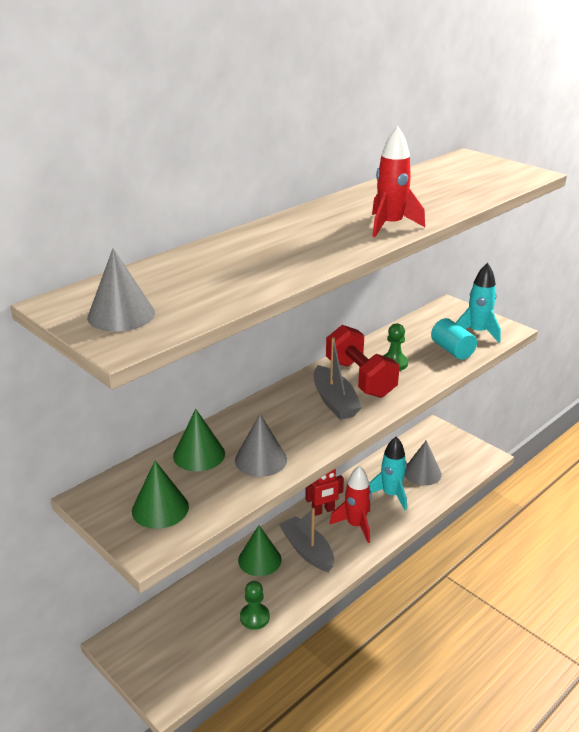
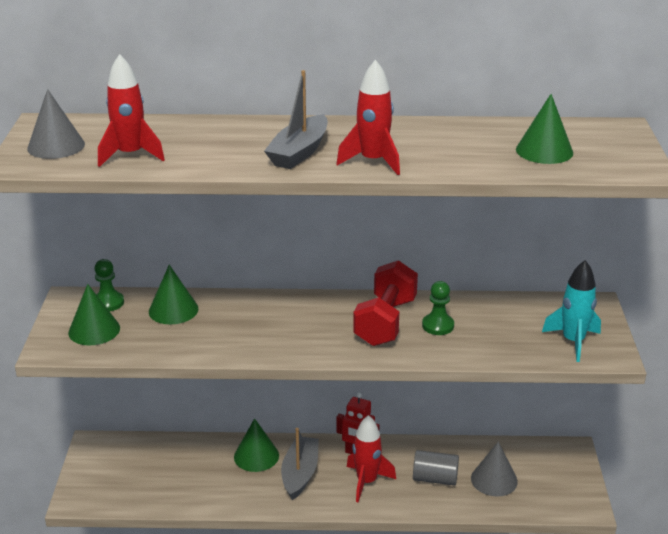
camera: 45 degrees right, 0 degrees up
(208, 293) = (130, 155): none -> red rocket
(254, 617) = (195, 492): green pawn -> green pawn (108, 303)
(261, 459) = (205, 337): grey cone -> none
(334, 401) = (331, 328): grey boat -> grey boat (299, 152)
(391, 495) = (435, 478): turquoise rocket -> grey cylinder
(452, 350) = (514, 343): turquoise cylinder -> none
(464, 182) = (544, 151): none -> green cone

